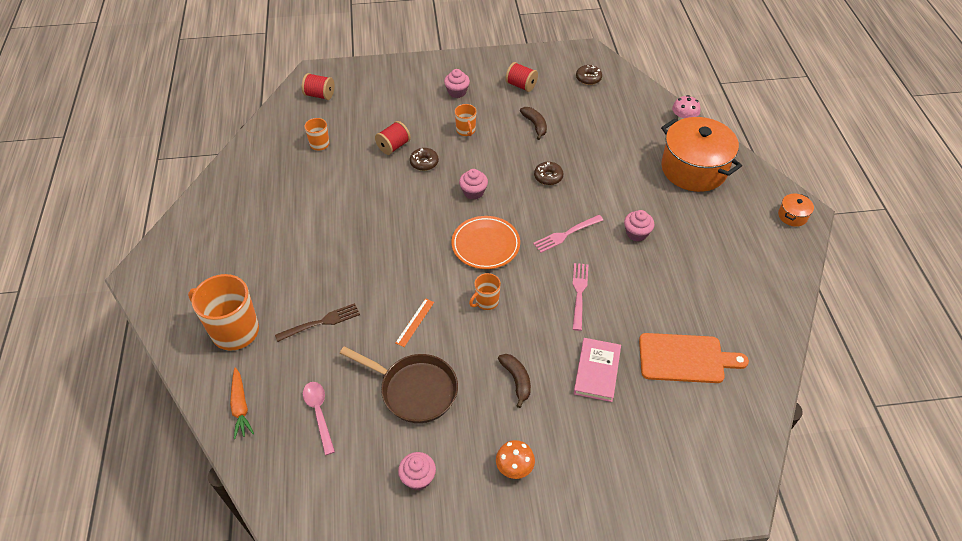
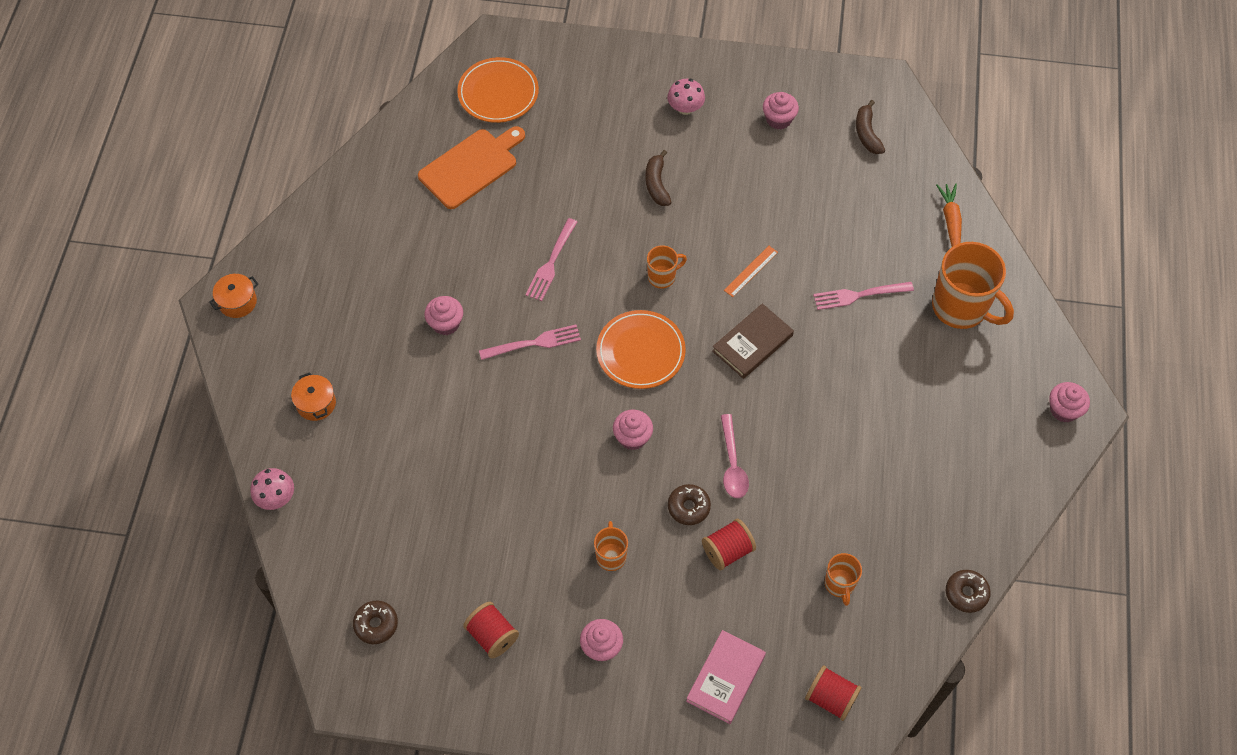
camera: 165 degrees left, 10 degrees up
(156, 272) = (1064, 410): none -> pink cupcake
(319, 413) = (868, 197): pink spoon -> pink spoon (732, 464)
(321, 322) = (858, 295): brown fork -> pink fork
(402, 268) = (752, 343): none -> brown book
(414, 390) = (766, 198): brown pan -> none
(514, 467) = (685, 108): orange mushroom -> pink mushroom
(535, 125) = (502, 541): brown banana -> brown banana (867, 133)
(548, 177) = (521, 438): brown donut -> brown donut (966, 593)
(597, 371) = (569, 174): pink book -> pink book (725, 678)
(685, 358) = (471, 166): orange cutting board -> orange cutting board turned 120 degrees clockwise
(694, 169) = (316, 403): orange pot -> orange pot, size x0.42
(701, 438) = (498, 93): none -> orange plate

